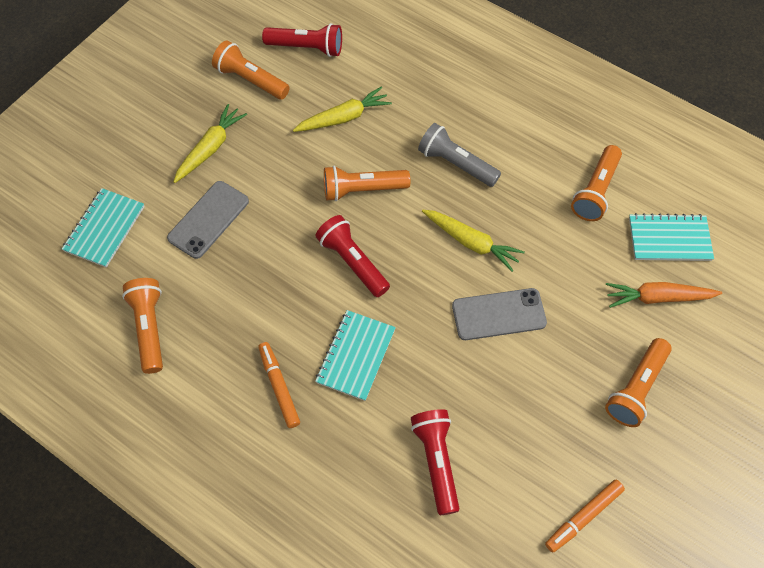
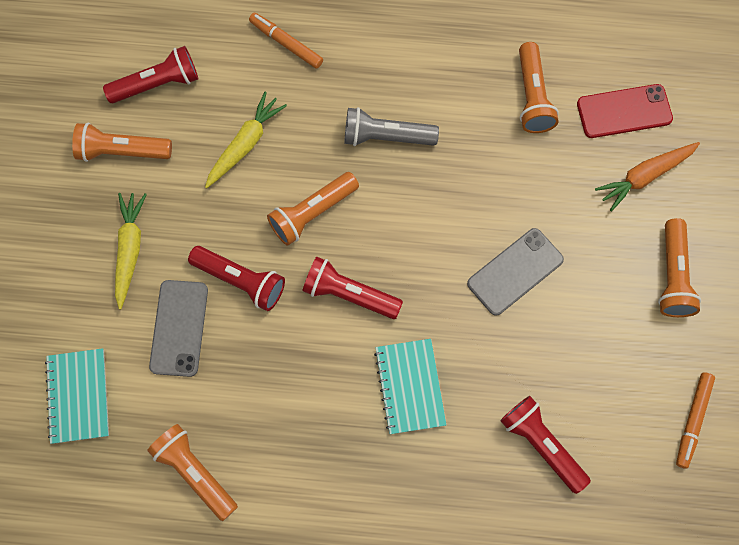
camera: 30 degrees left, 10 degrees up
(276, 210) = (240, 281): none -> red flashlight
(279, 387) = (357, 458): orange marker -> orange marker (286, 44)
(471, 242) = (448, 212): yellow carrot -> none
(669, 239) = (624, 111): turquoise notebook -> red phone

